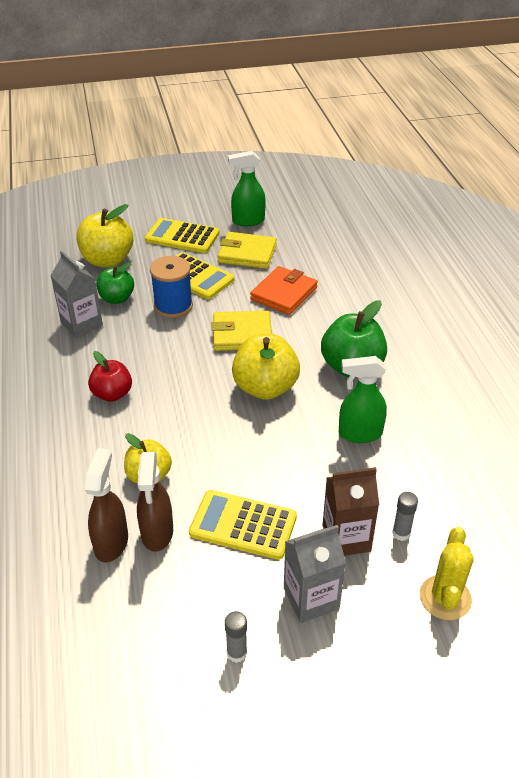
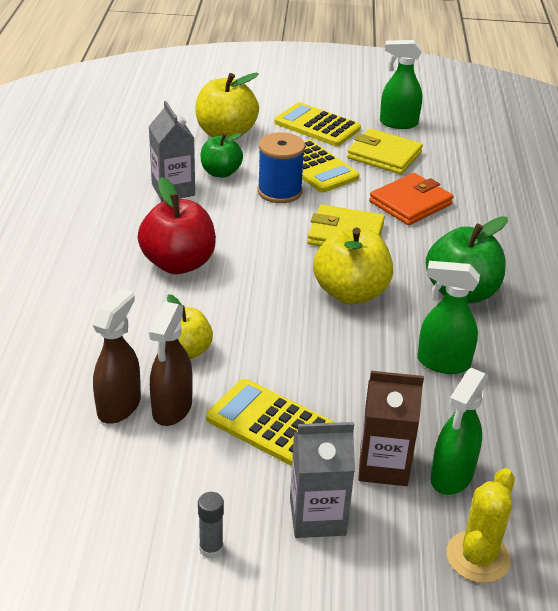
camera: 15 degrees right, 5 degrees down
(112, 394) = (178, 263): red apple -> red apple, size x1.58
(401, 533) = (451, 476): grey glue stick -> green spray bottle

